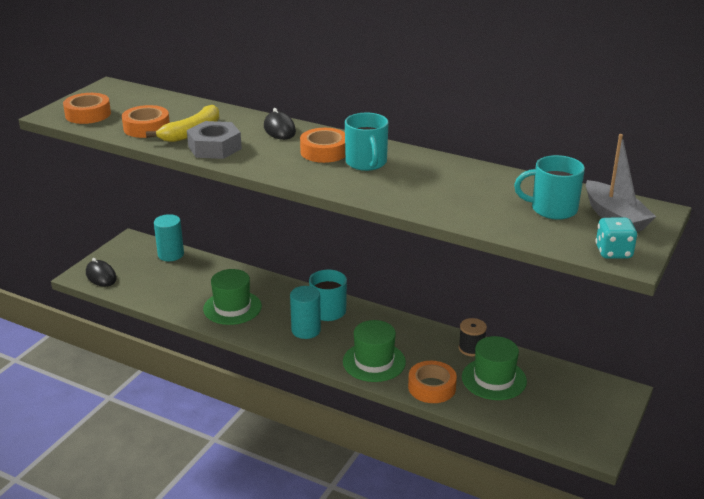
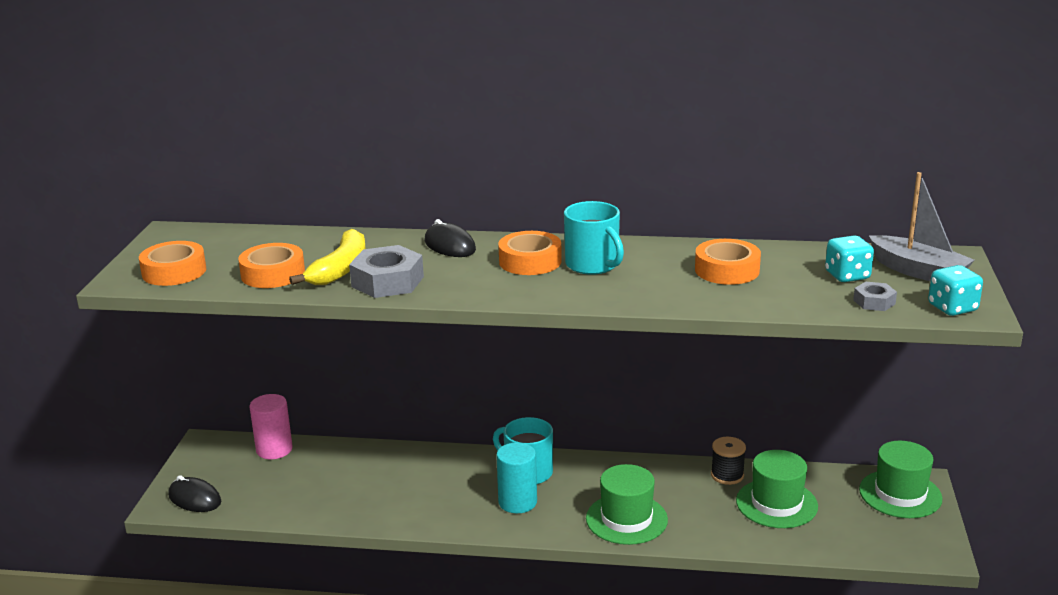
camera: 20 degrees left, 5 degrees down
(171, 254) = (274, 449): turquoise cylinder -> pink cylinder
(232, 307) = (404, 497): green hat -> green hat (900, 494)
(432, 387) = (714, 531): orange tape -> orange tape (727, 270)
(552, 209) = (847, 276): turquoise mug -> turquoise dice
(553, 234) = (874, 302): none -> grey nut

